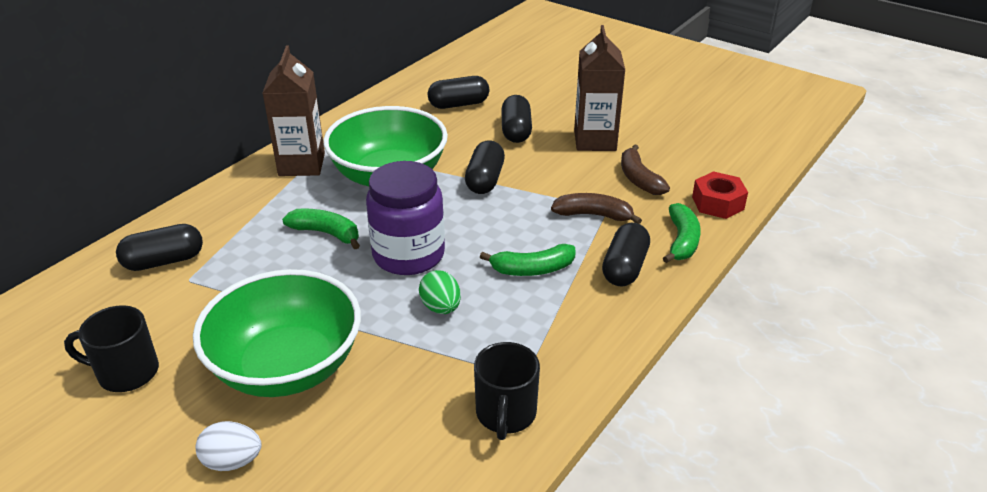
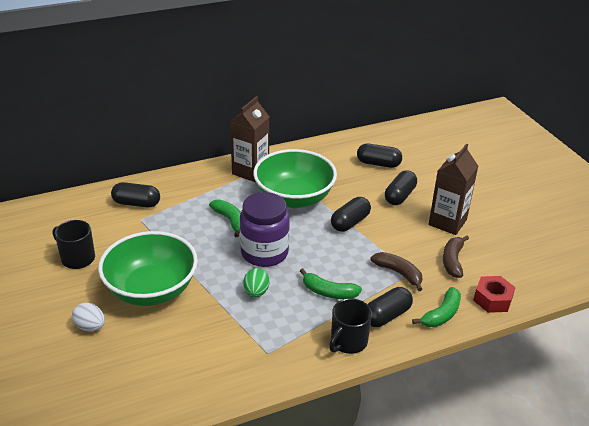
camera: 30 degrees right, 0 degrees up
(505, 414) = (239, 369): black mug -> black mug (348, 342)

